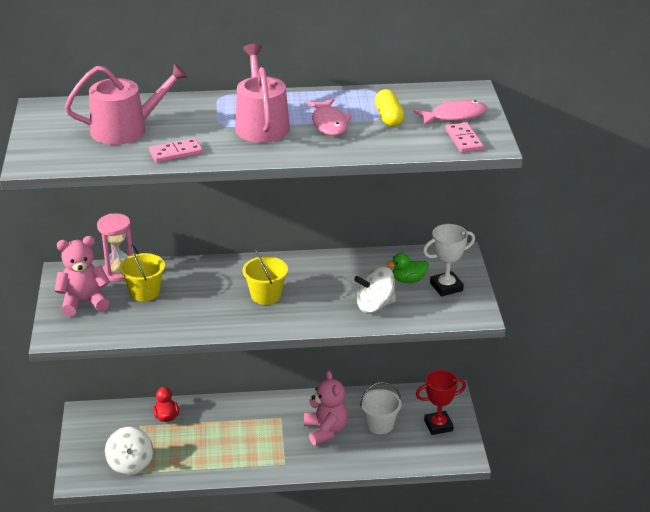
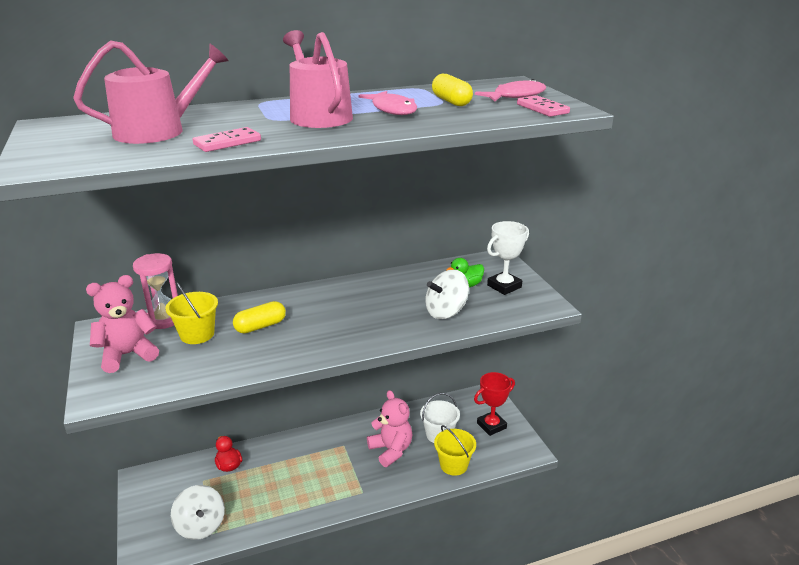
camera: 15 degrees left, 5 degrees down
(201, 293) = (260, 326): none -> yellow capsule
(266, 295) = (331, 319): yellow bucket -> yellow bucket (454, 465)

